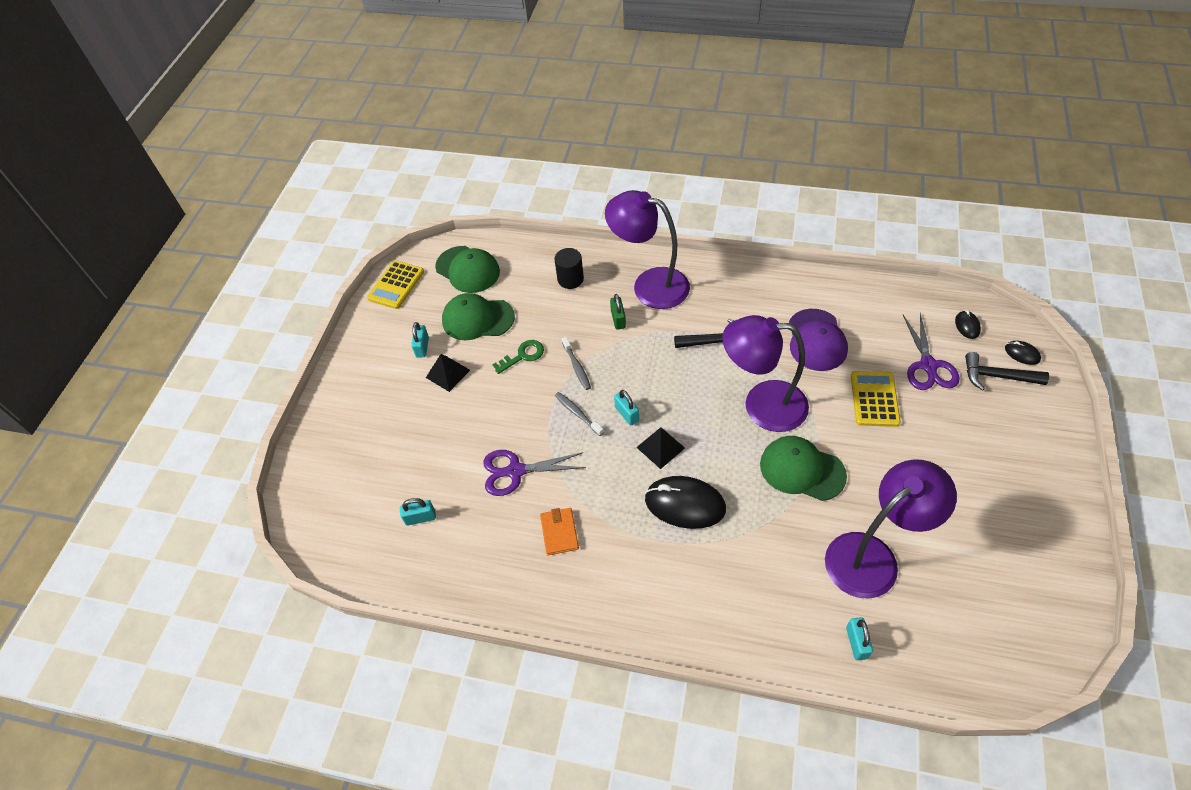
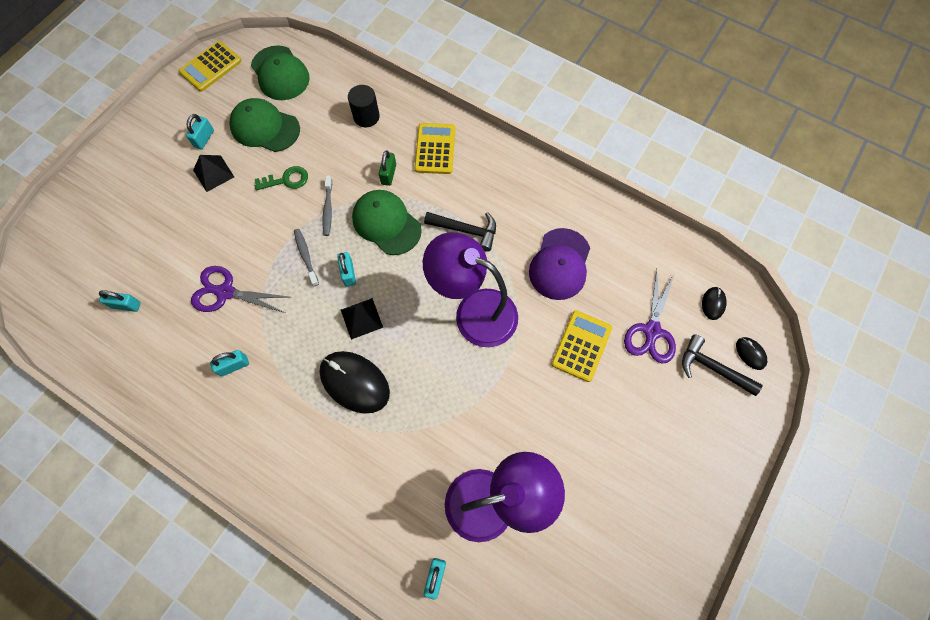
camera: 15 degrees right, 15 degrees up
(559, 532) = (234, 366): orange wallet -> turquoise padlock
(649, 285) = (435, 149): purple lamp -> yellow calculator
(802, 470) = (476, 390): green cap -> green cap (386, 223)

